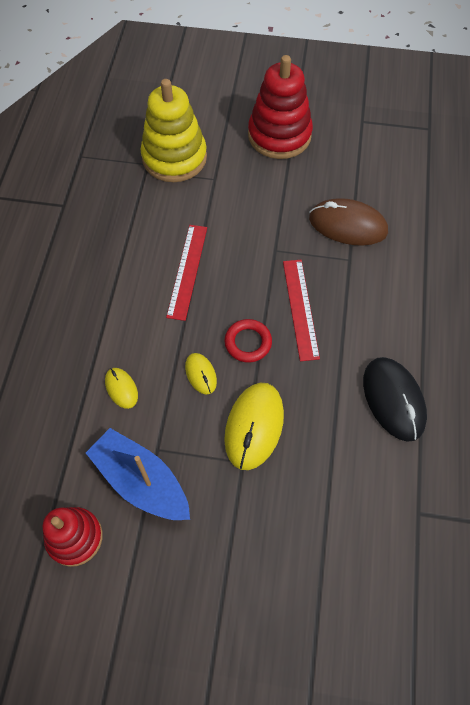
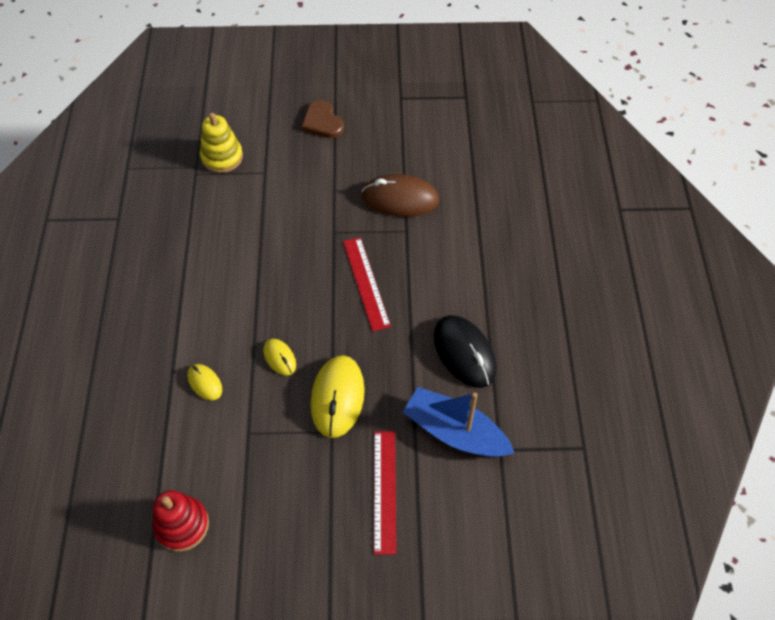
camera: 10 degrees left, 5 degrees down
(141, 481) = (238, 464): blue boat -> blue boat (455, 432)
(174, 157) = (222, 157): yellow stacking toy -> yellow stacking toy, size x0.65
(187, 271) = (252, 264): red ruler -> red ruler (384, 490)
(248, 342) = (320, 322): red ring -> none
(279, 135) = (322, 122): red stacking toy -> brown heart

